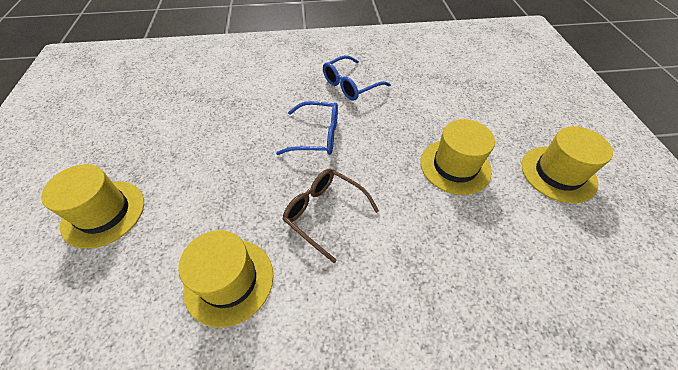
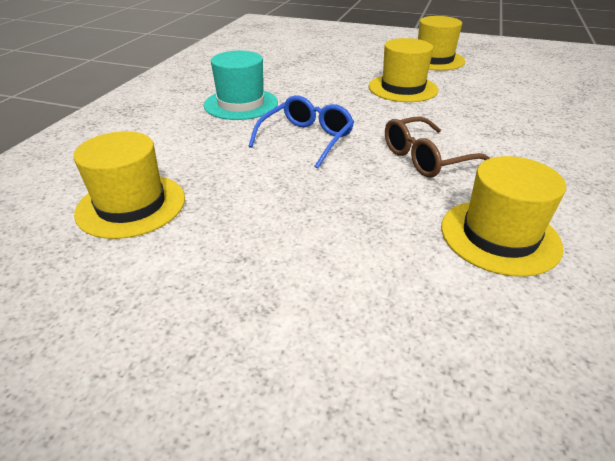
camera: 65 degrees left, 15 degrees down
(104, 213) = (323, 359): yellow hat -> yellow hat (131, 205)
(350, 85) = (241, 104): blue glasses -> turquoise hat

